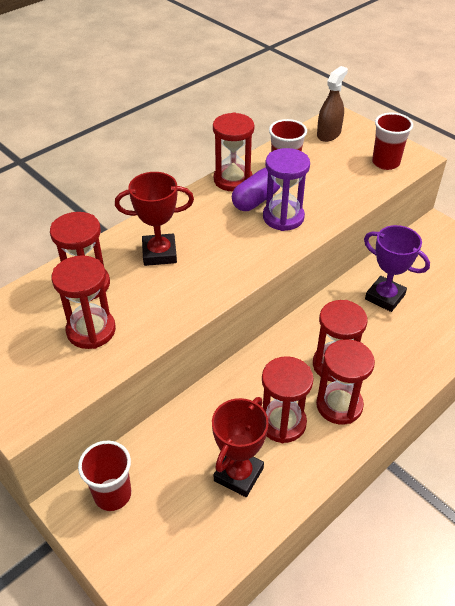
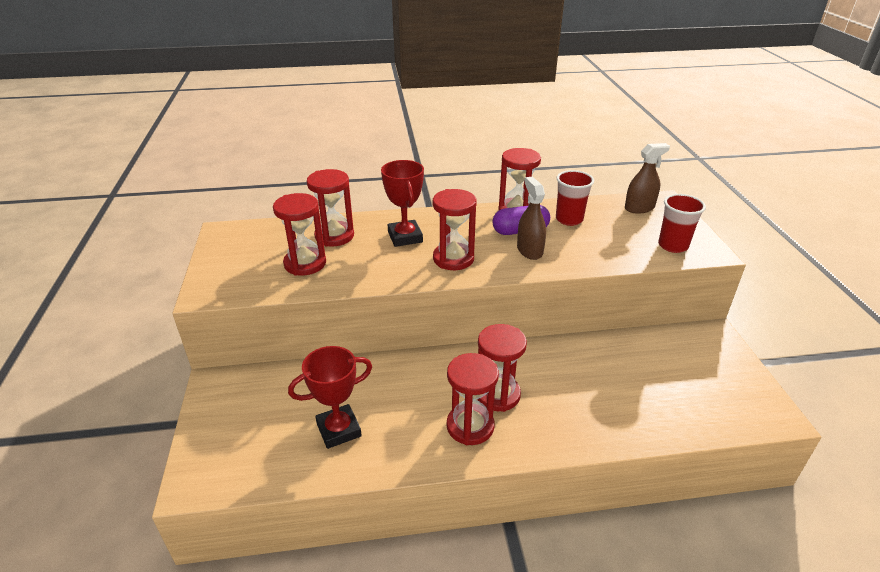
camera: 35 degrees right, 10 degrees down
(112, 494) = (243, 392): red cup -> none
(159, 253) = (405, 237): red trophy -> red trophy turned 45 degrees clockwise
(282, 423) = (410, 413): red hourglass -> red hourglass (453, 259)
(283, 217) = (529, 250): purple hourglass -> brown spray bottle
(385, 297) = (599, 366): purple trophy -> none

